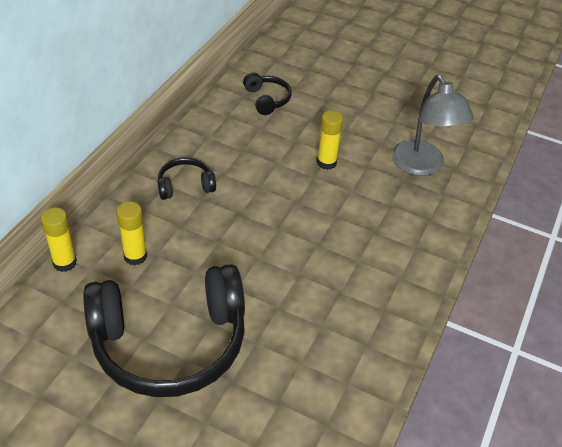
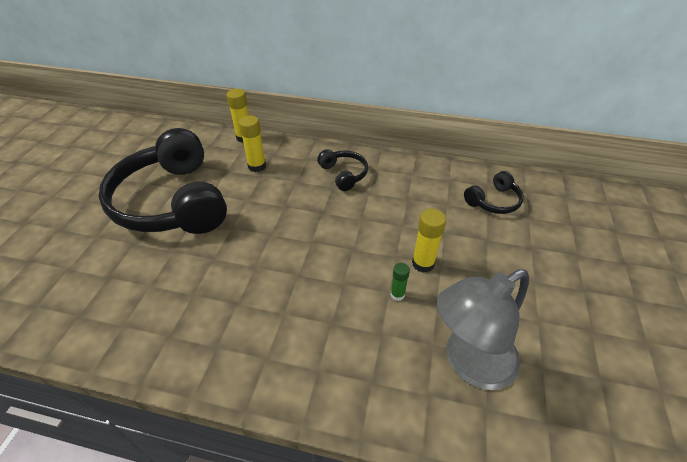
camera: 80 degrees right, 0 degrees up
(355, 186) = (397, 294): none -> green glue stick

